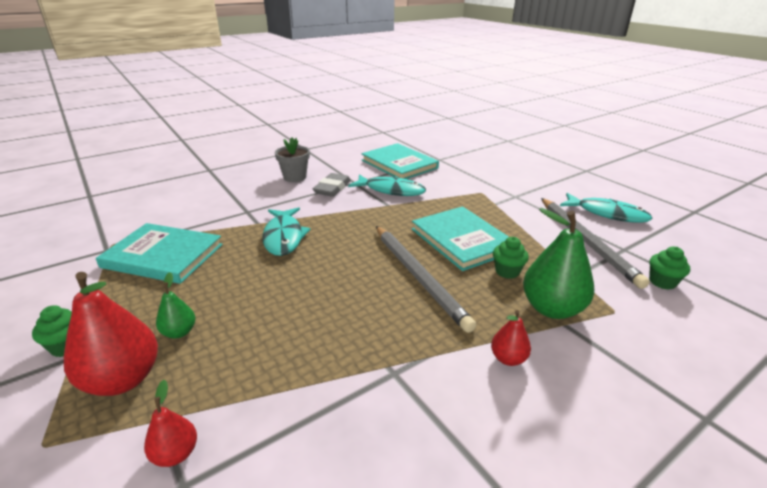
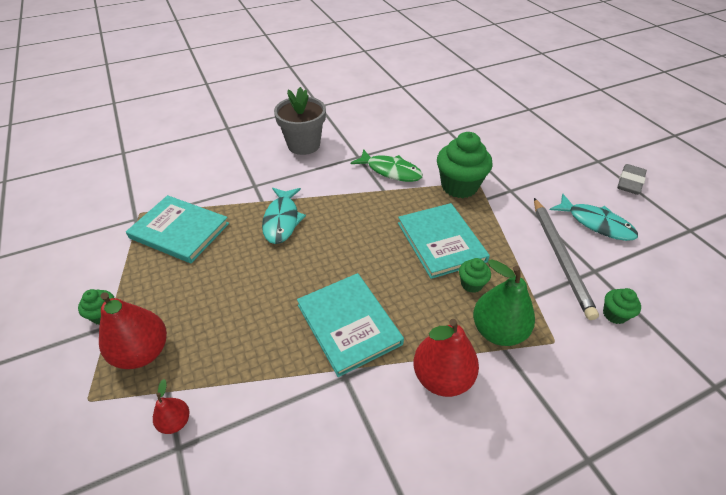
camera: 10 degrees right, 15 degrees up
(179, 332) = (186, 313): green pear -> none
(295, 177) = (304, 145): grey flower pot -> grey flower pot, size x1.52
(332, 188) = (336, 163): grey eraser -> grey eraser (630, 182)
(391, 190) = (390, 171): turquoise fish -> green fish
(399, 164) = (407, 135): turquoise book -> turquoise book (349, 324)
(418, 277) = (390, 280): grey pencil -> none
(464, 197) = (459, 186): none -> green cupcake
(508, 358) = (442, 377): red pear -> red pear, size x1.96

